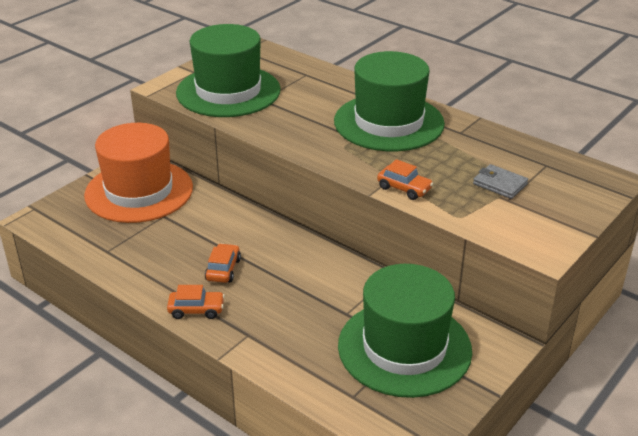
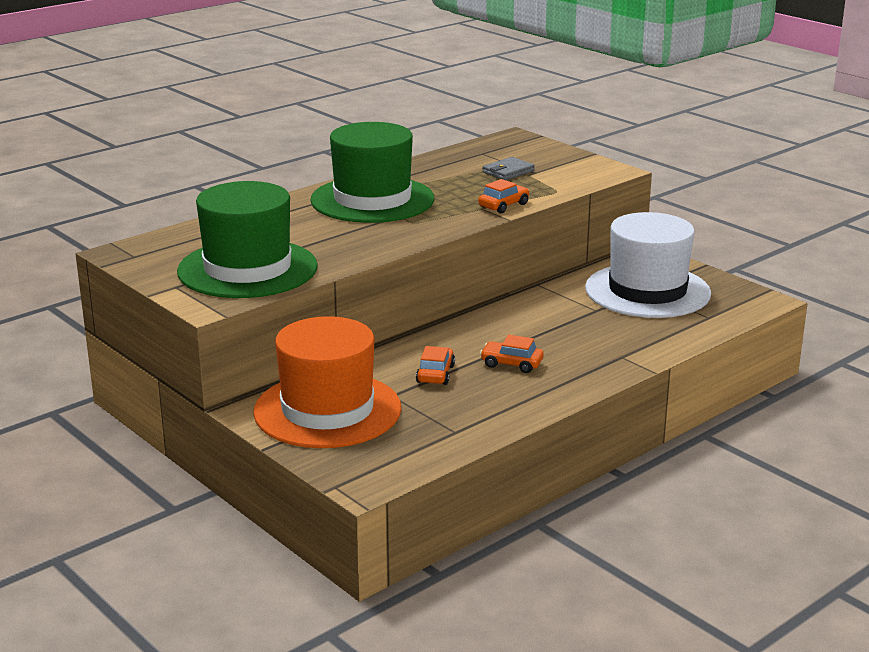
camera: 80 degrees left, 10 degrees down
(196, 310) = (579, 381): orange car -> orange car (435, 374)
(404, 348) = (647, 291): green hat -> white hat

